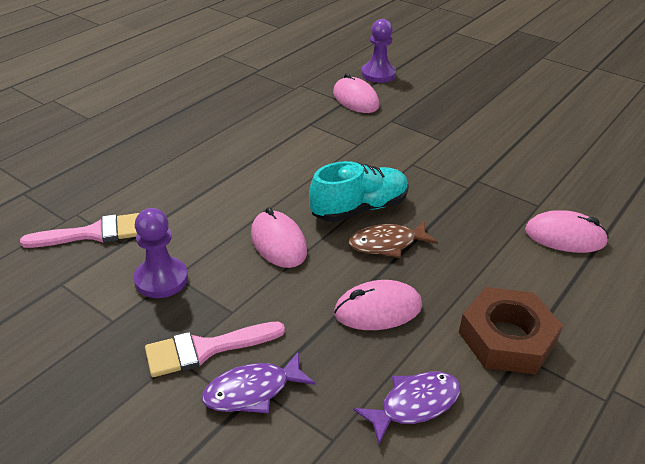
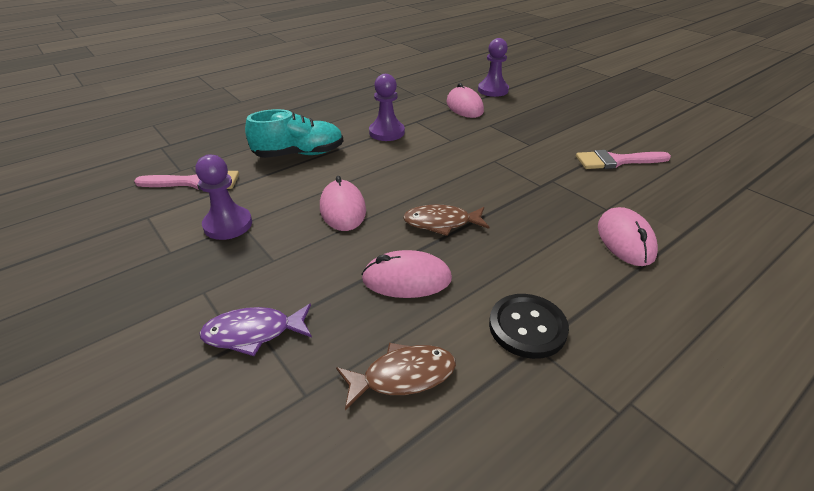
camera: 15 degrees right, 0 degrees up
(205, 349) = (232, 288): pink brush -> pink brush (616, 161)
(283, 142) = (386, 132): none -> purple pawn
(359, 209) = (428, 191): turquoise shoe -> turquoise shoe (299, 154)
(414, 405) = (403, 376): purple fish -> brown fish
(507, 338) = (527, 327): brown nut -> black button
(565, 236) = (625, 240): pink mouse -> pink mouse turned 60 degrees clockwise

